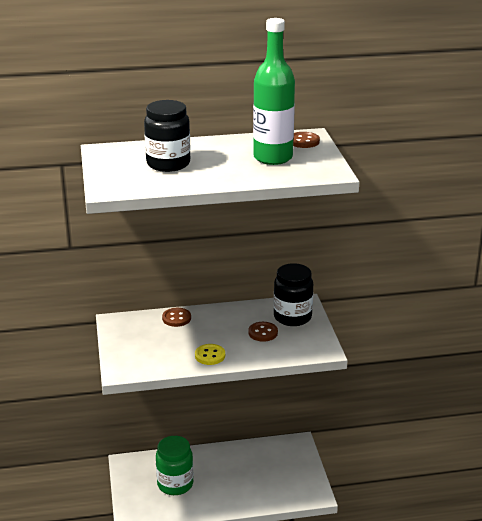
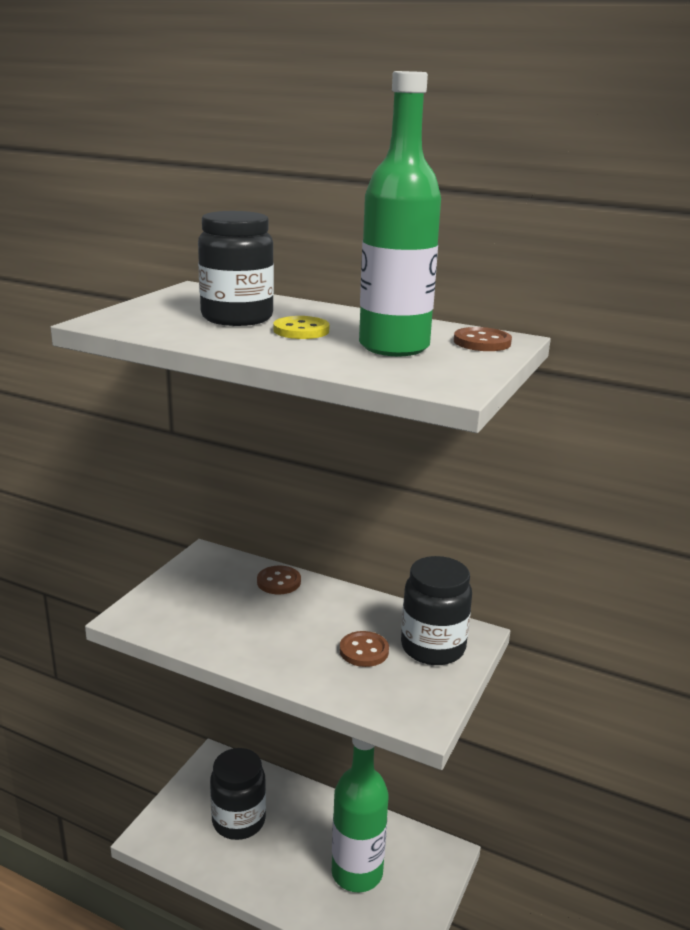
camera: 35 degrees right, 5 degrees down
(175, 484) = (238, 820): green jar -> black jar
(210, 355) = (255, 649): yellow button -> yellow button (301, 330)
(262, 474) = (357, 873): none -> green bottle

